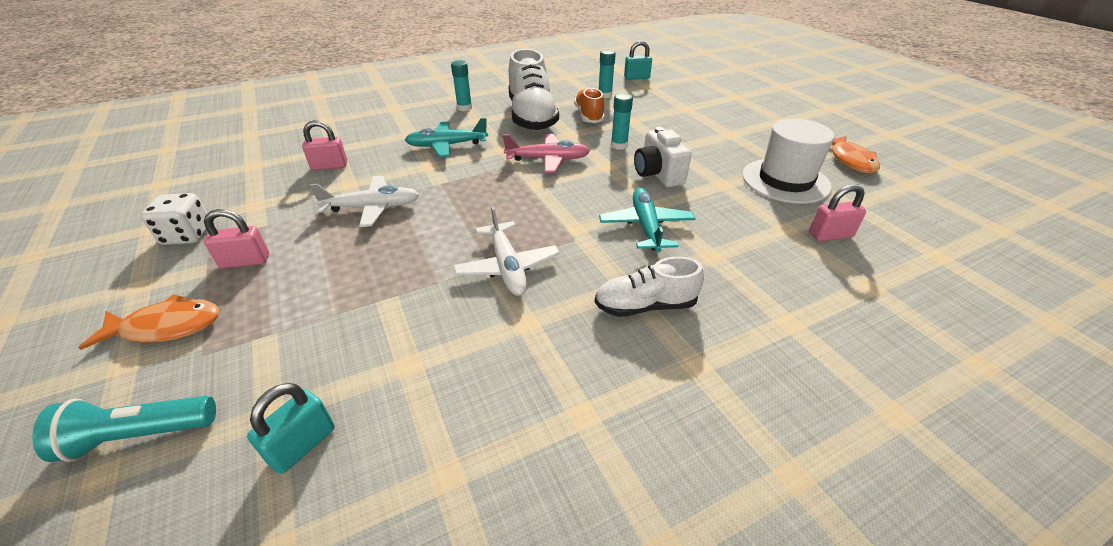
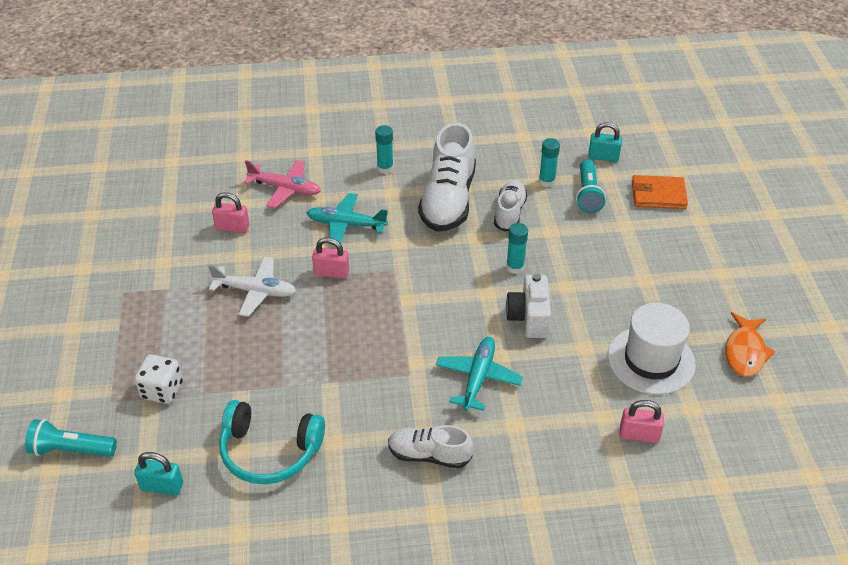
camera: 20 degrees right, 5 degrees up
(167, 327) = (90, 371): orange fish -> none
(187, 235) = (109, 284): white dice -> white dice (162, 390)
(245, 261) = (148, 324): pink padlock -> pink padlock (331, 272)
(302, 445) = (162, 486): turquoise padlock -> turquoise padlock turned 45 degrees clockwise
(449, 354) = (269, 451): none -> turquoise headphones
(507, 267) = (341, 387): white plane -> none
(548, 159) = (434, 270): pink plane -> pink plane (285, 189)
(589, 116) = (509, 213): orange shoe -> white shoe
(642, 97) = (588, 194): none -> turquoise flashlight
(694, 89) = (658, 195): none -> orange wallet

